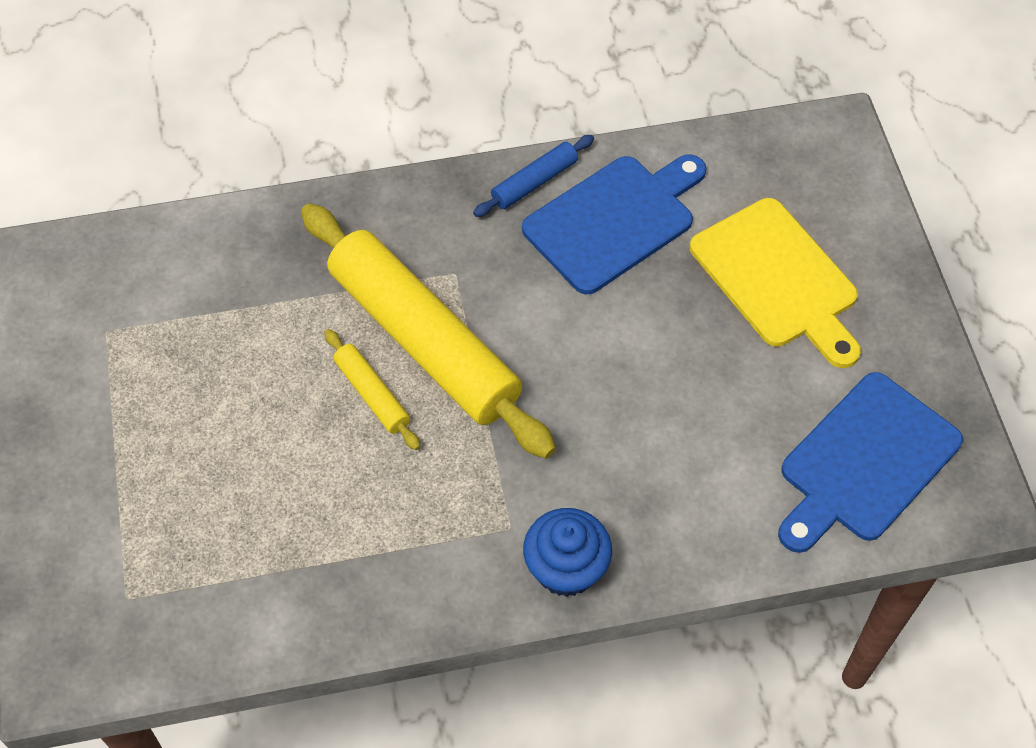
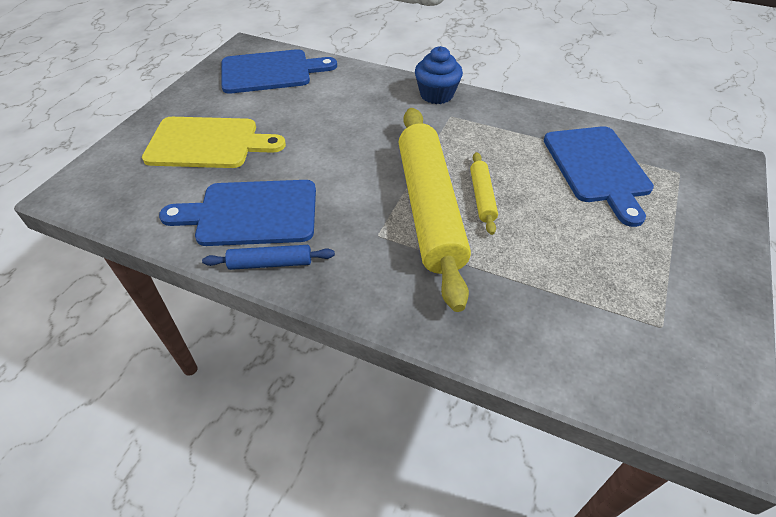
camera: 145 degrees left, 10 degrees down
(244, 539) = (598, 168): none -> blue cutting board
(778, 279) = (208, 143): yellow cutting board -> yellow cutting board turned 90 degrees clockwise

